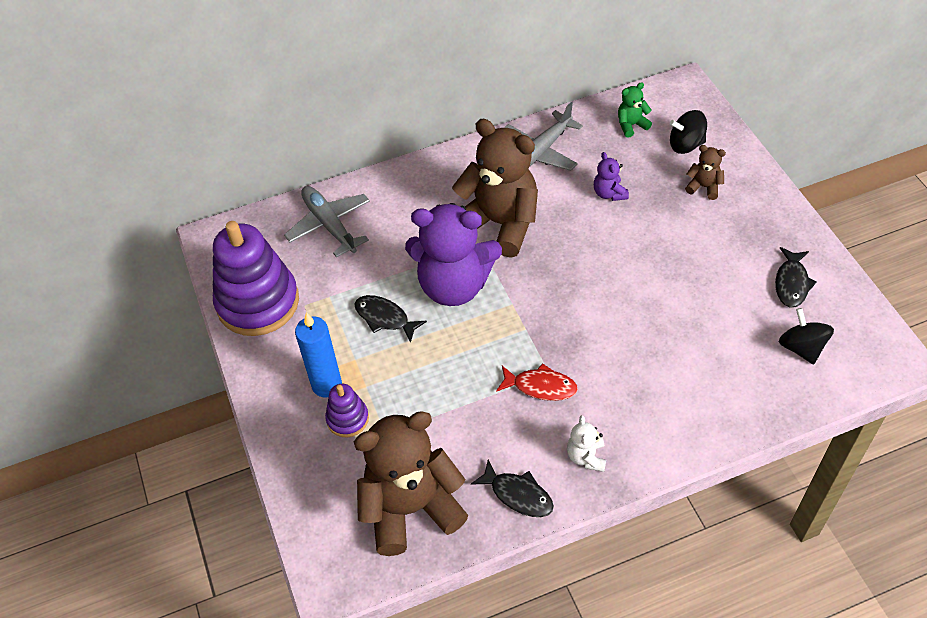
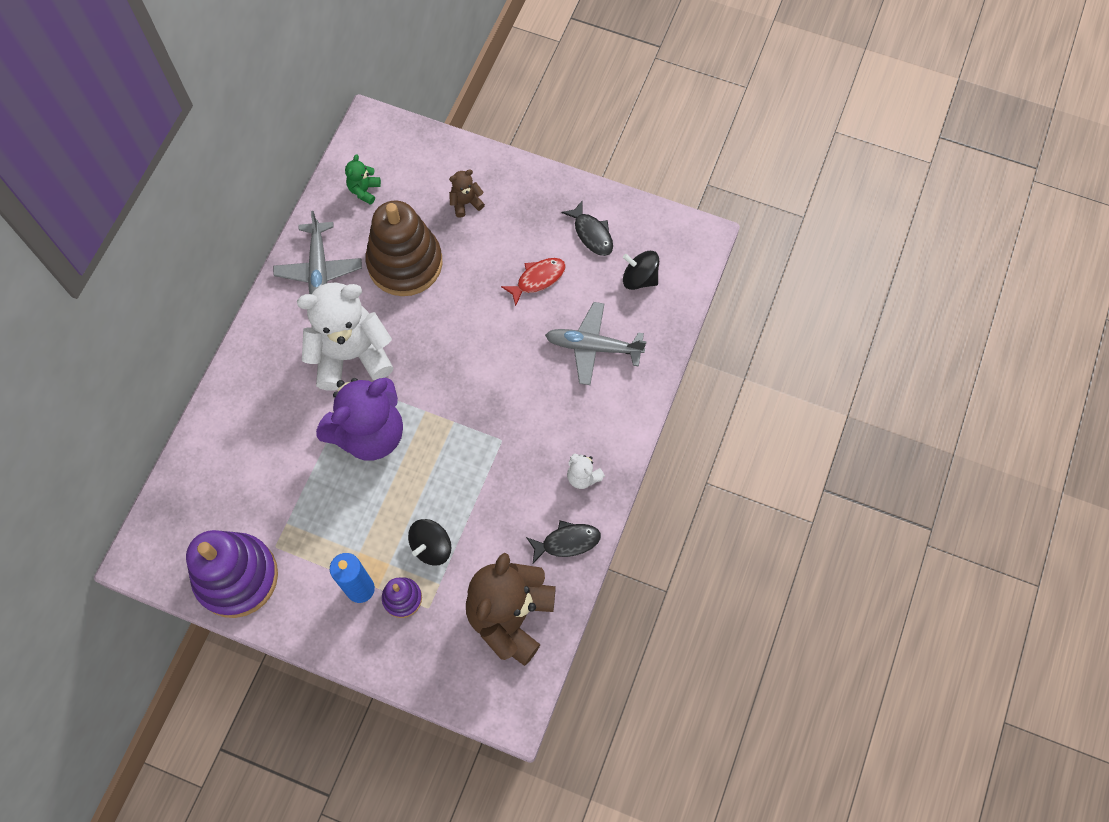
camera: 50 degrees left, 15 degrees up
(330, 225) = (221, 467): grey plane -> grey plane (593, 347)
(384, 318) = (346, 502): black fish -> none
(500, 223) = (351, 355): brown teddy bear -> white teddy bear
(541, 386) = (506, 454): red fish -> red fish (538, 279)
(609, 193) = (405, 263): purple teddy bear -> brown stacking toy
(686, 145) = (420, 176): black spinning top -> black spinning top (431, 547)

